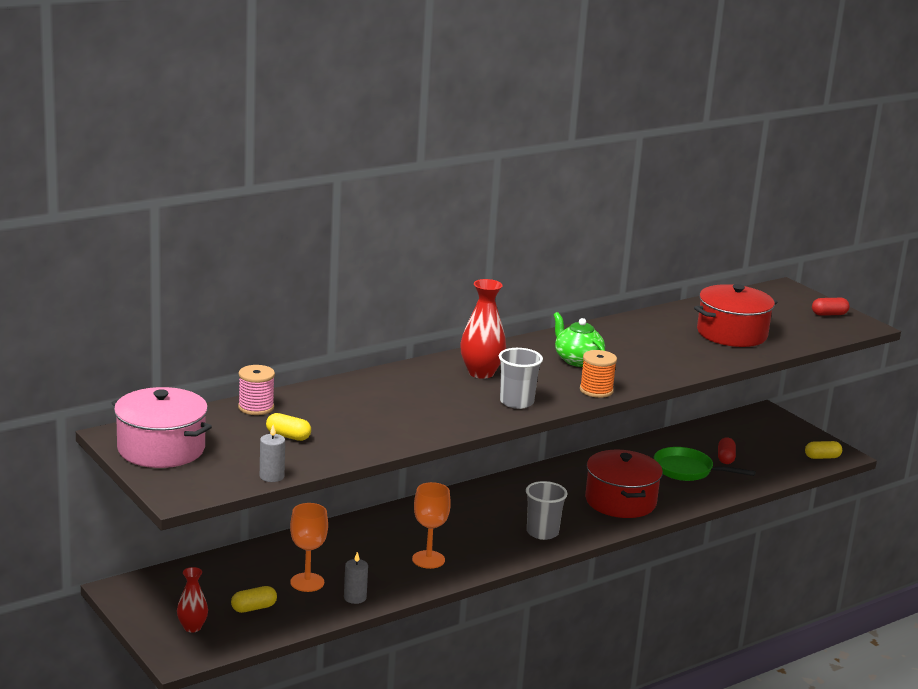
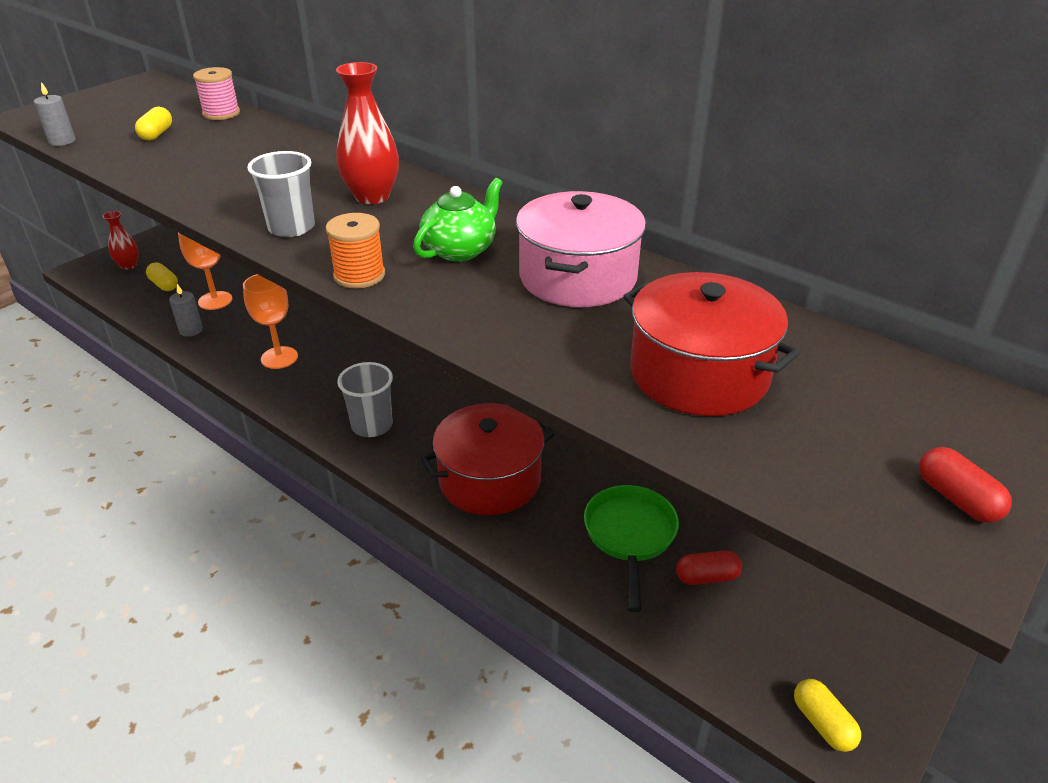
camera: 75 degrees right, 15 degrees up
(161, 449) = (119, 97): pink pot -> pink pot (578, 277)

